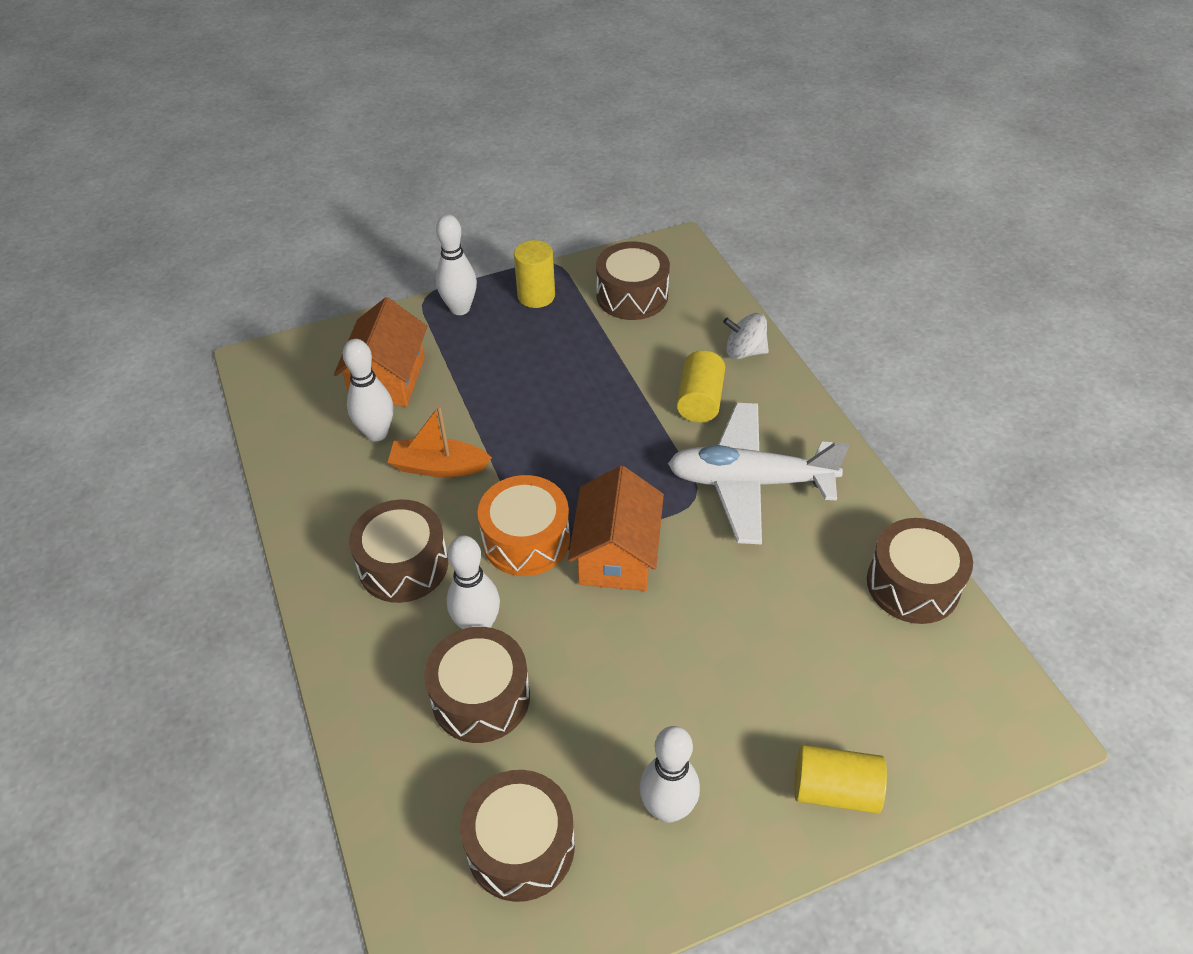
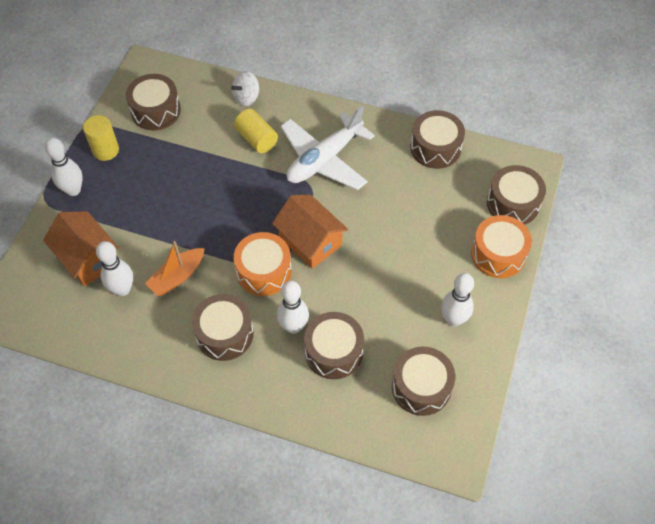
camera: 50 degrees left, 10 degrees up
(835, 790) = (498, 254): yellow cylinder -> orange drum
(941, 747) = (513, 203): none -> brown drum

